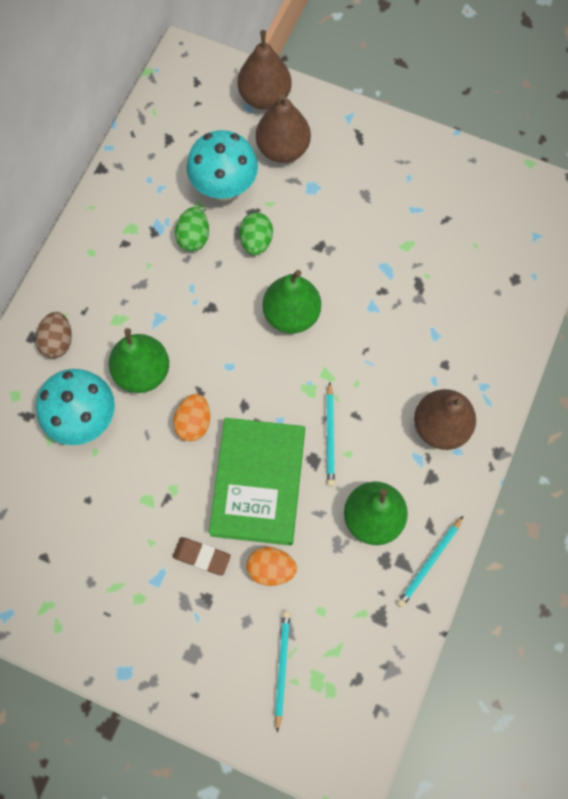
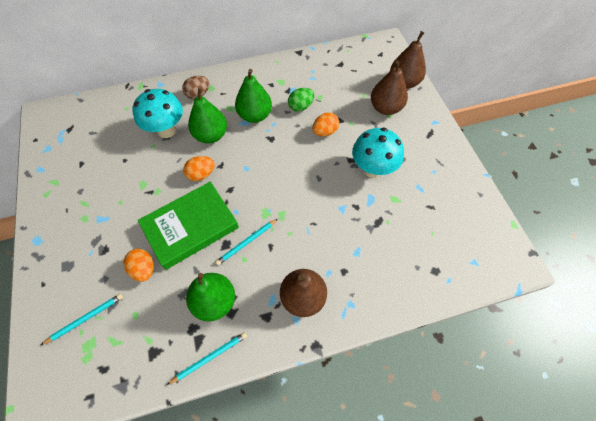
camera: 50 degrees right, 10 degrees down
(201, 556) = (128, 230): brown eraser -> none
(224, 188) = (339, 100): turquoise mushroom -> turquoise mushroom (372, 169)
(256, 241) = (325, 132): green egg -> orange egg
(291, 315) = (300, 174): green pear -> green pear (255, 115)
(429, 563) = (210, 357): turquoise pencil -> turquoise pencil turned 150 degrees clockwise

